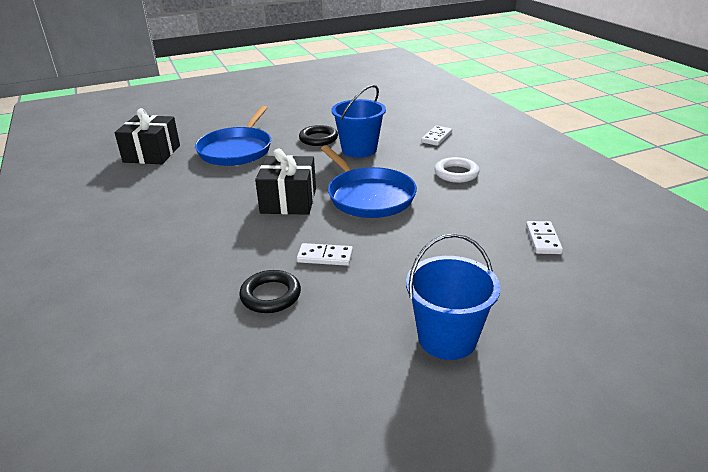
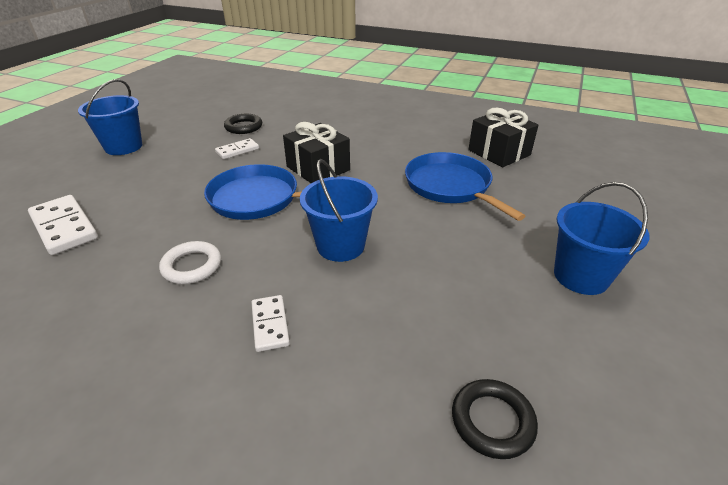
camera: 135 degrees right, 5 degrees up
(280, 103) = (581, 276): none -> blue bucket
(318, 139) = (408, 238): black ring -> black ring (492, 421)
(543, 239) = (64, 227): white domino -> white domino, size x1.70

